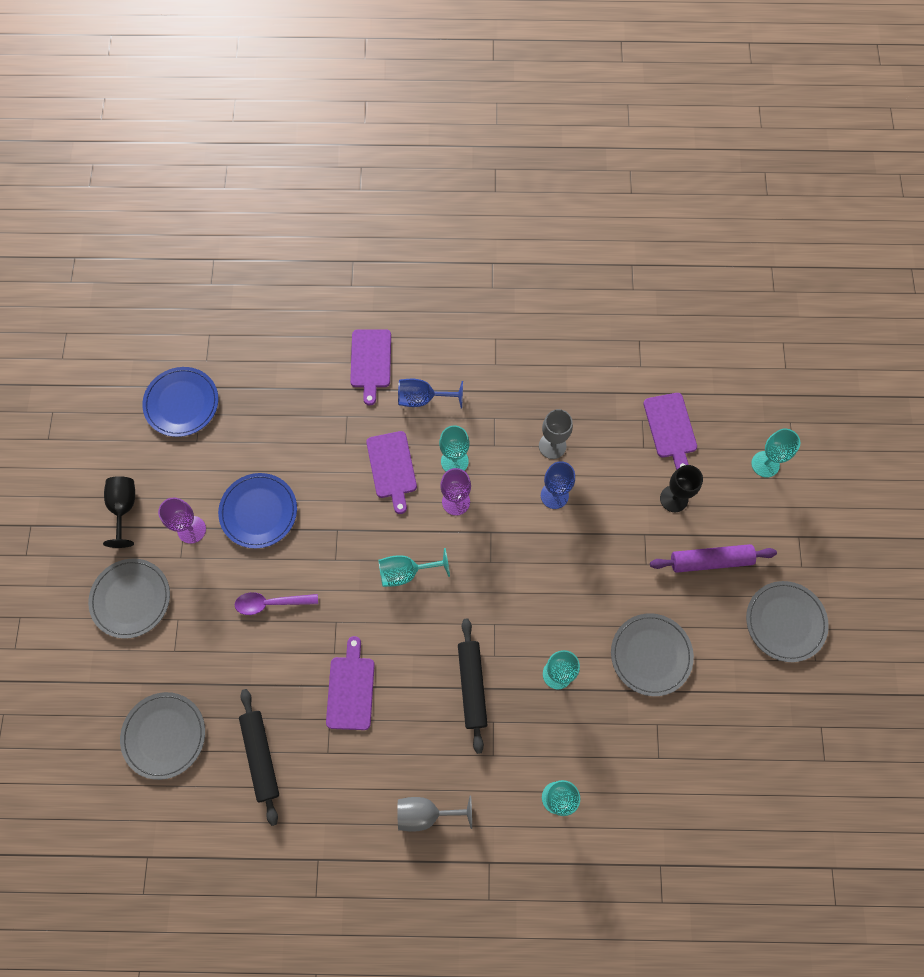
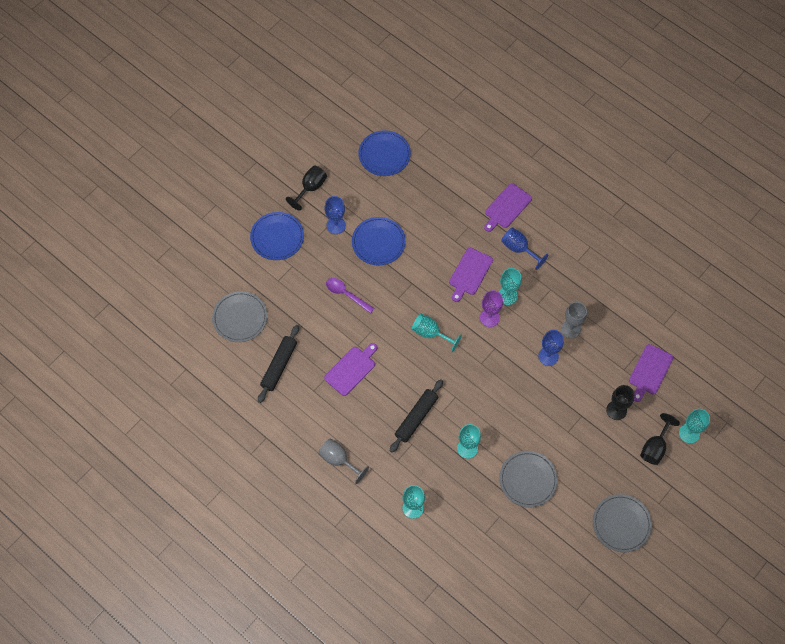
camera: 40 degrees right, 5 degrees down
(131, 599) = (277, 237): grey plate -> blue plate
(191, 529) = (336, 225): purple goblet -> blue goblet
(710, 561) = (607, 459): purple rolling pin -> none
(745, 507) = (655, 447): none -> black goblet

